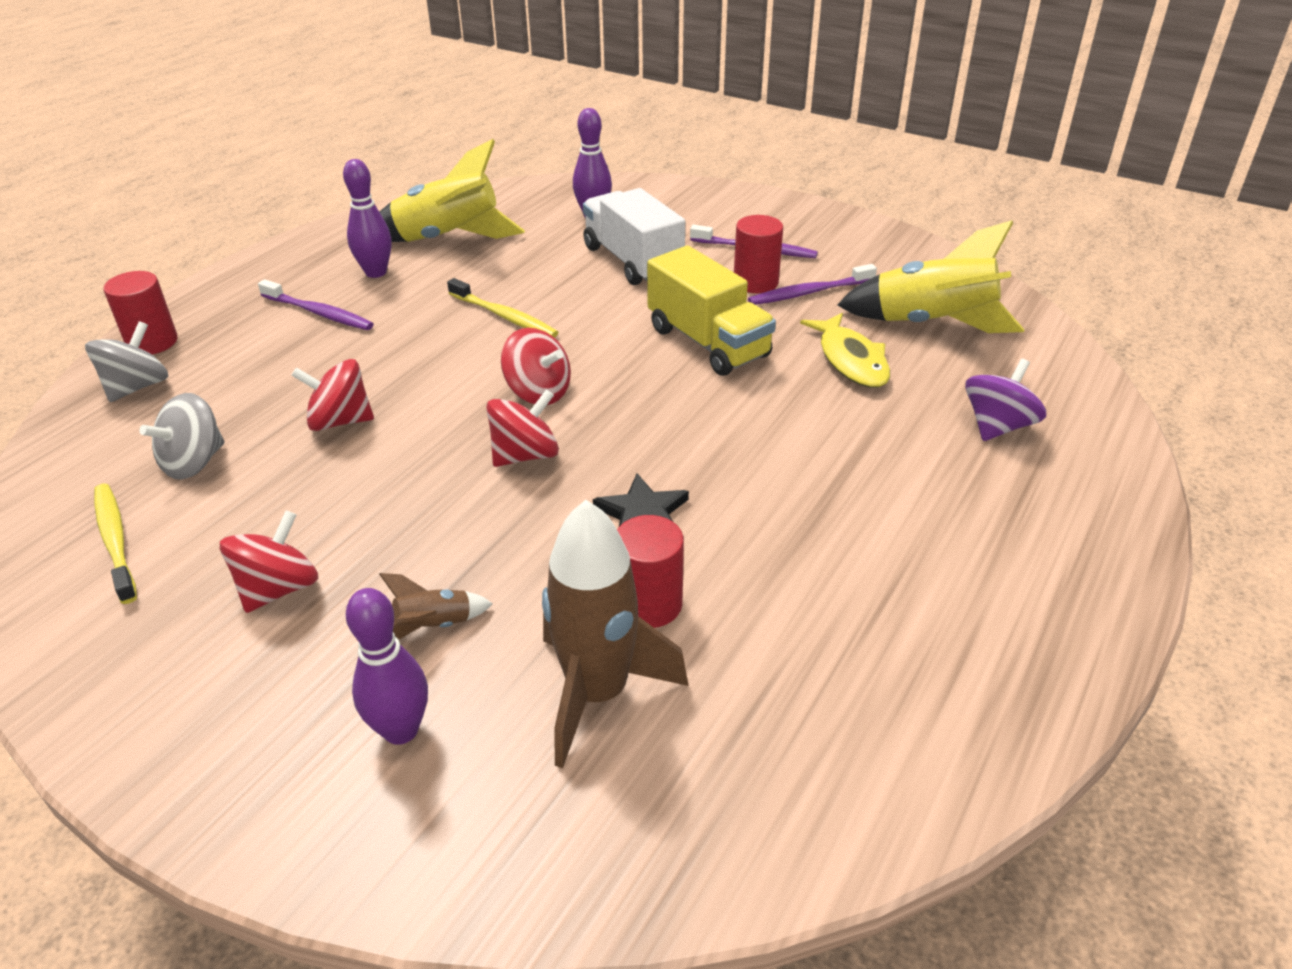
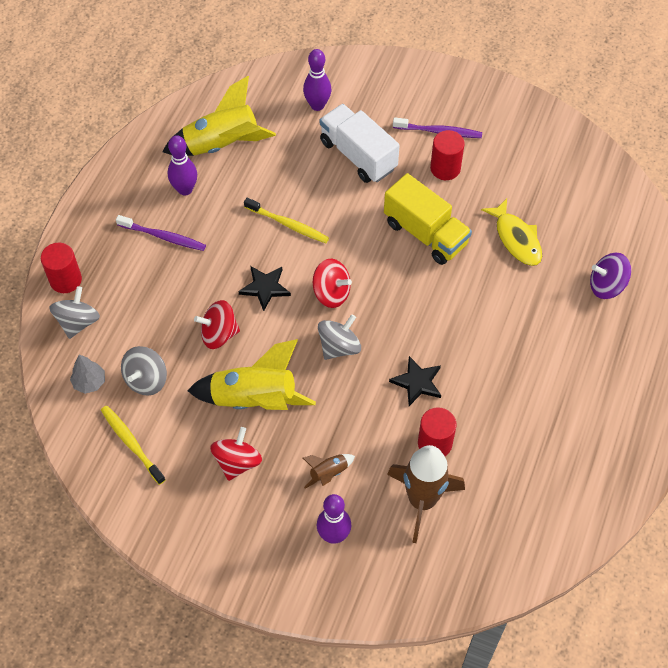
camera: 10 degrees left, 20 degrees up
(104, 456) = (89, 382): none -> grey tree
(438, 377) = (265, 288): none -> black star
(525, 455) = (339, 347): red spinning top -> grey spinning top
(809, 292) = (481, 175): purple toothbrush -> none
(931, 324) = (563, 197): yellow rocket -> yellow rocket (254, 399)
(997, 426) = (606, 286): purple spinning top -> purple spinning top turned 120 degrees counterclockwise

